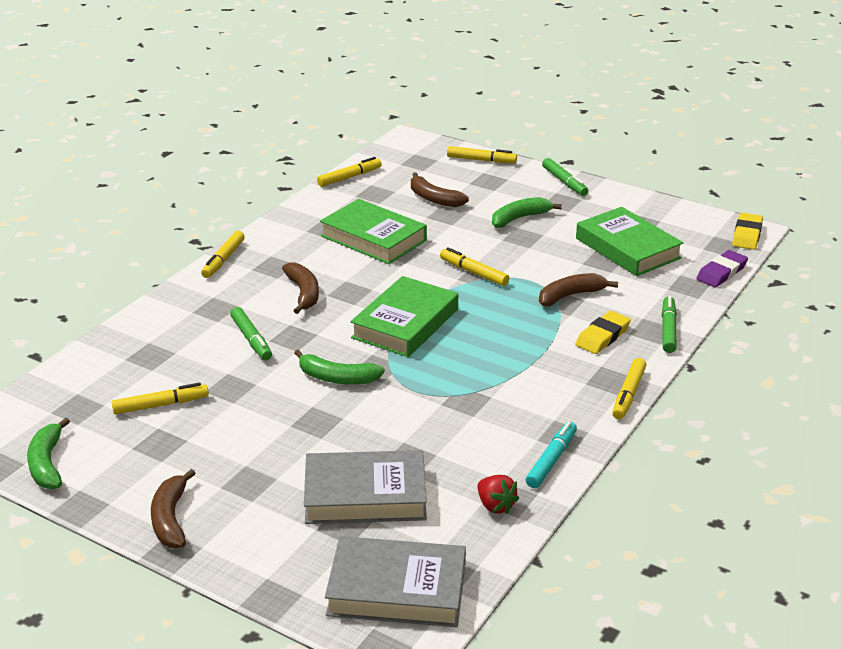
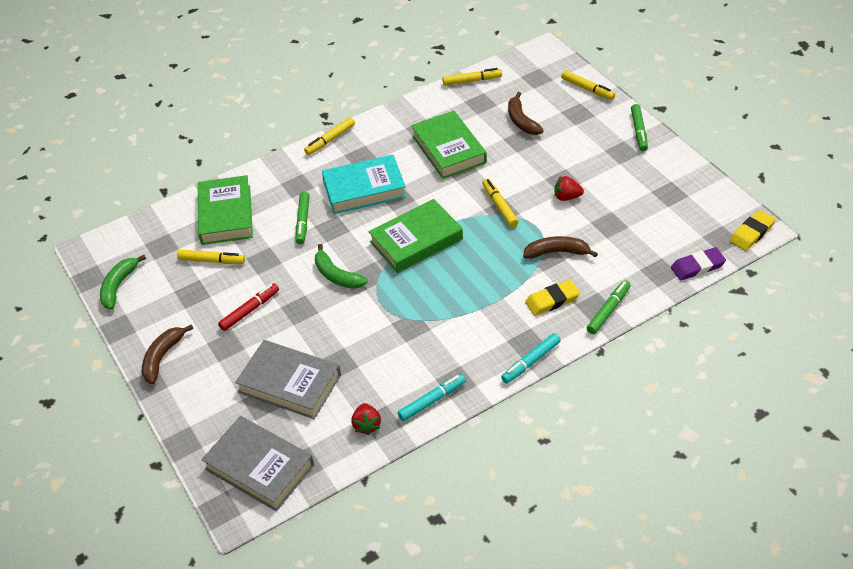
camera: 30 degrees right, 15 degrees up
(252, 440) = (249, 310): none -> red marker
(303, 293) = (364, 189): brown banana -> turquoise book
(519, 218) = (574, 161): green banana -> none
(539, 249) = (567, 197): none -> red strawberry
(627, 248) = (638, 217): green book -> green book (226, 215)
(628, 394) = (531, 361): yellow marker -> turquoise marker

